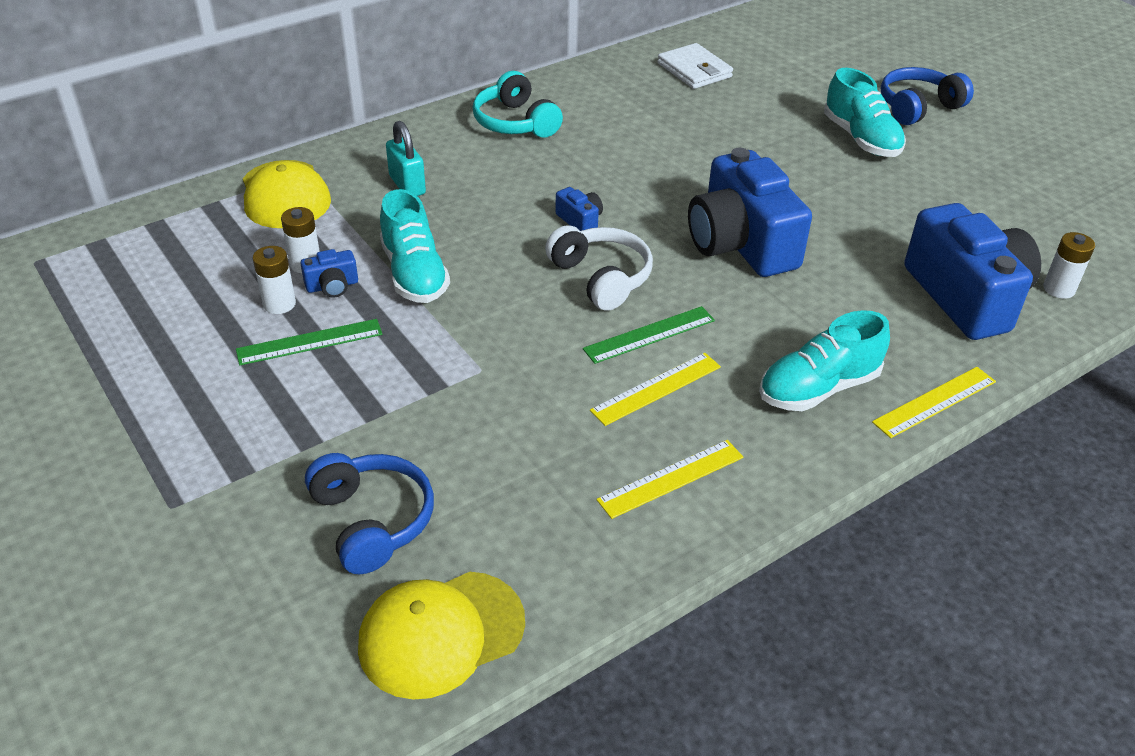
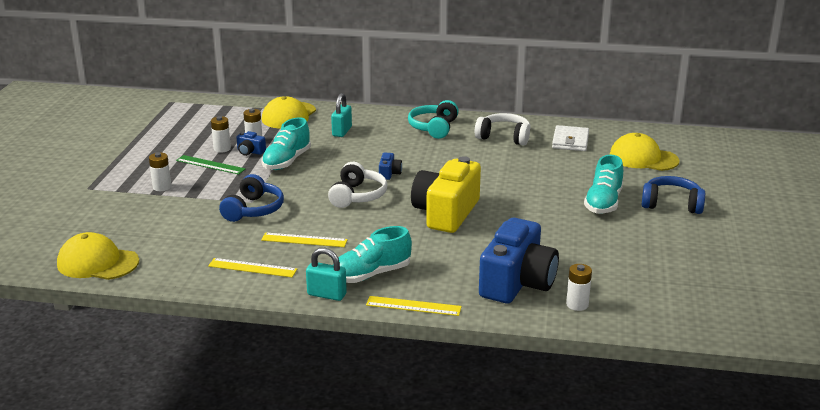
camera: 45 degrees right, 15 degrees down
(301, 427) = (162, 187): none -> white battery
(371, 521) = (134, 223): blue headphones -> blue headphones (253, 210)
(618, 98) = (504, 137): none -> white headphones
(649, 335) = (337, 223): green ruler -> none
(741, 243) = (446, 213): blue camera -> yellow camera
(798, 59) = (643, 158): none -> yellow cap
(818, 388) = (371, 274): turquoise shoe -> turquoise shoe turned 45 degrees counterclockwise
(825, 454) = (326, 294): none -> turquoise padlock

